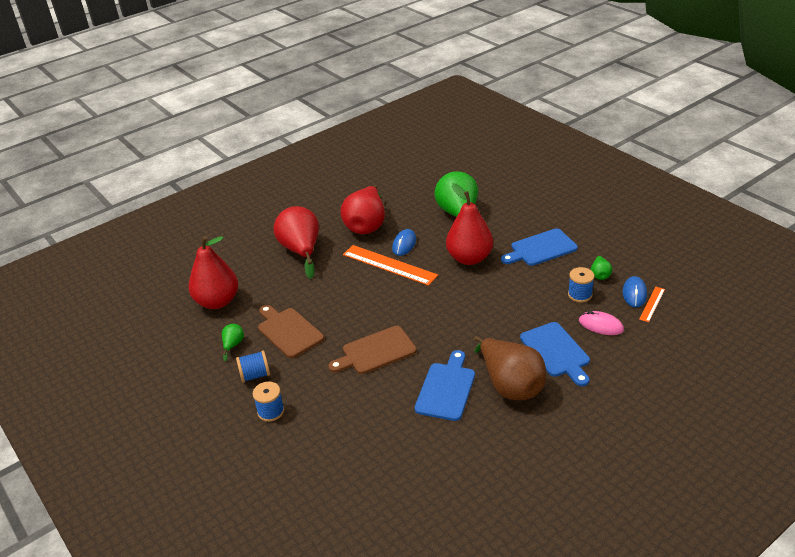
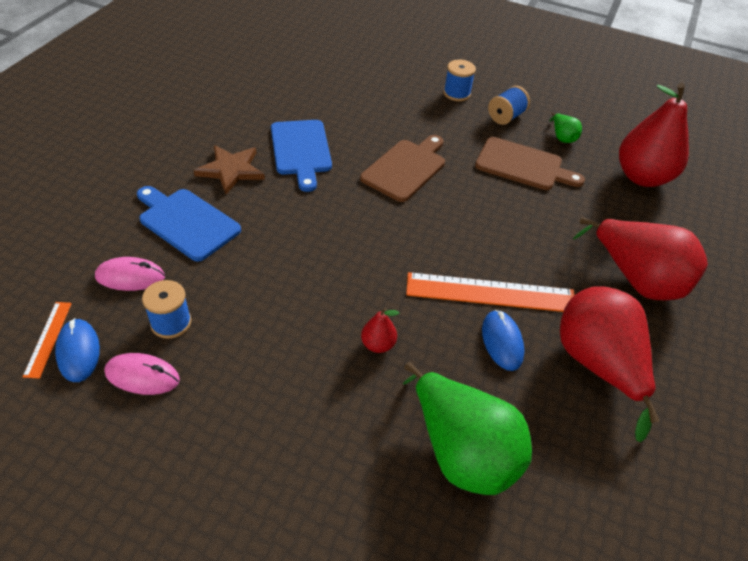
camera: 145 degrees right, 10 degrees up
(469, 258) = (378, 344): red pear -> red pear, size x0.43
(510, 385) = (231, 170): brown pear -> brown star
(540, 248) = (265, 408): blue cutting board -> none
(600, 275) = (142, 376): green pear -> pink mouse

